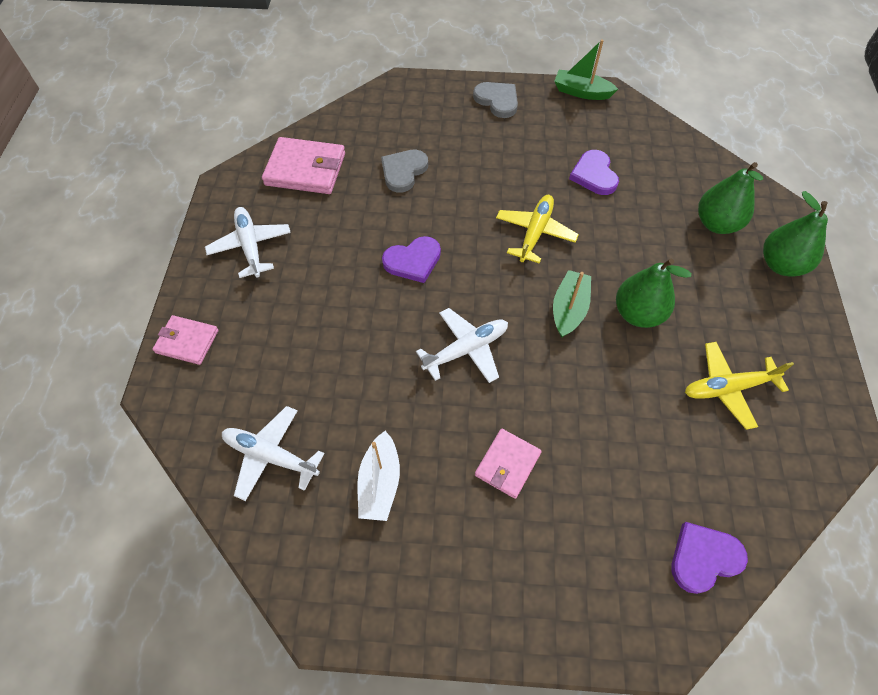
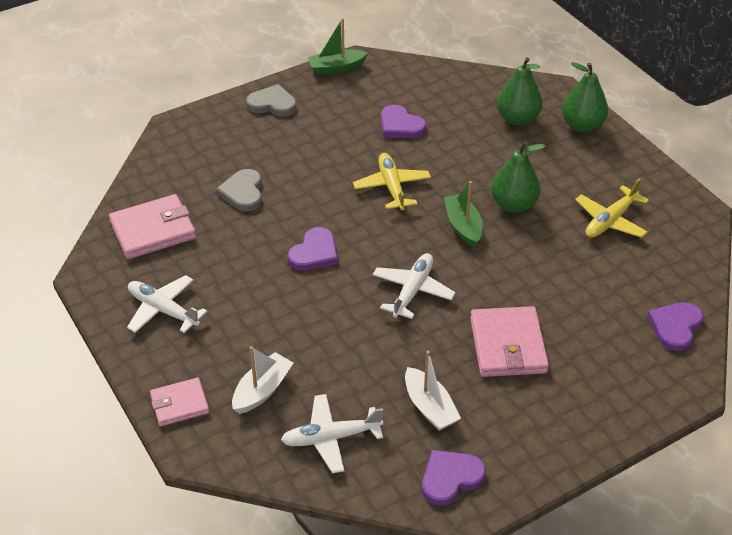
camera: 35 degrees left, 15 degrees down
(258, 370) = (262, 390): none -> white boat
(334, 574) = (450, 478): none -> purple heart
(507, 464) = (508, 345): pink wallet -> pink wallet, size x1.63

